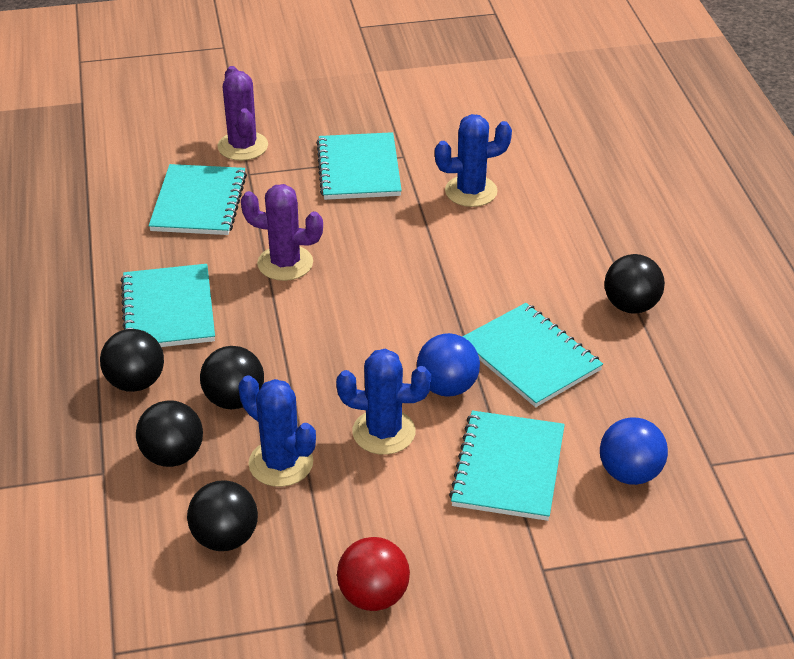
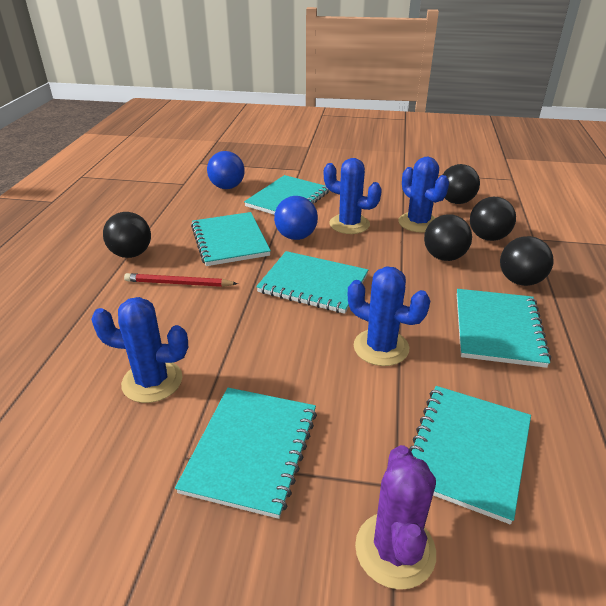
camera: 160 degrees left, 5 degrees down
(285, 263) = (381, 347): purple cactus -> blue cactus
(373, 596) = (384, 174): red ball -> none
(385, 317) = (313, 284): none -> turquoise notebook
(535, 282) = (179, 283): none -> red pencil

